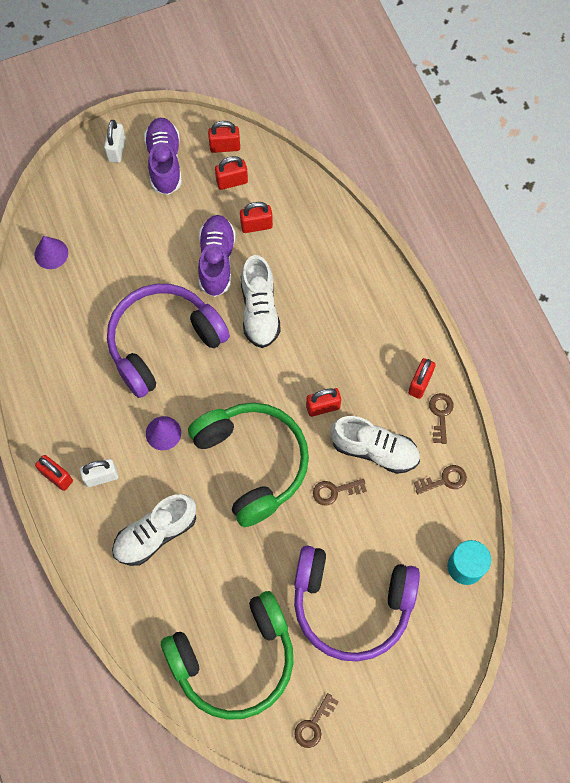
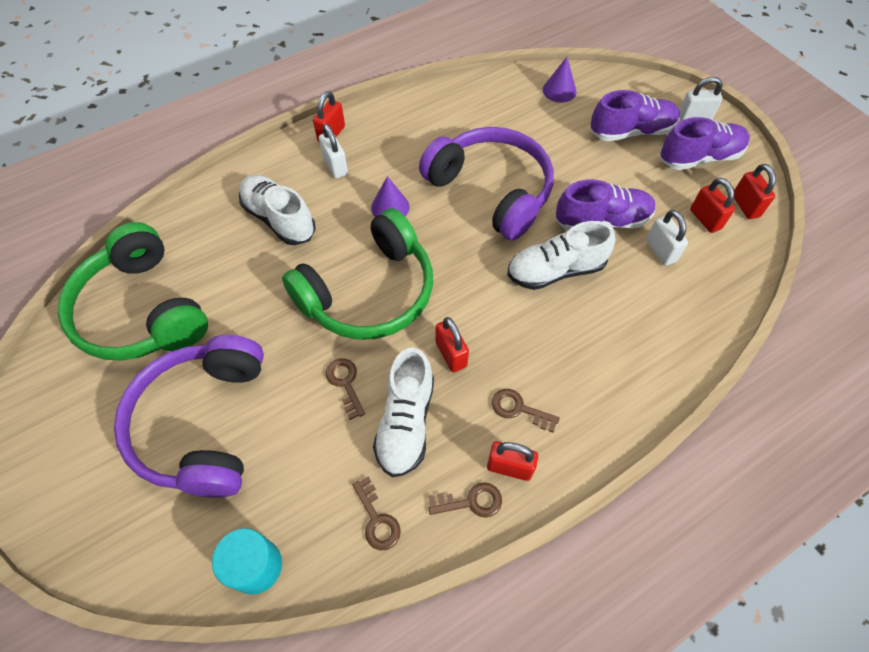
camera: 80 degrees right, 10 degrees down
(120, 207) = (631, 131): none -> purple shoe
(256, 225) = (660, 251): red padlock -> white padlock
(314, 724) = (60, 403): brown key -> brown key (519, 409)

